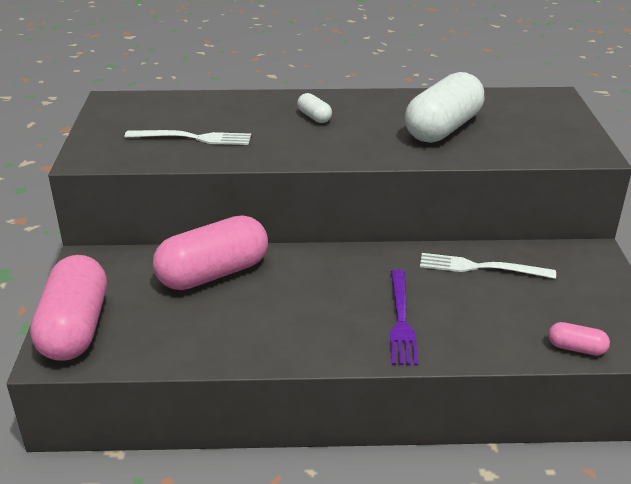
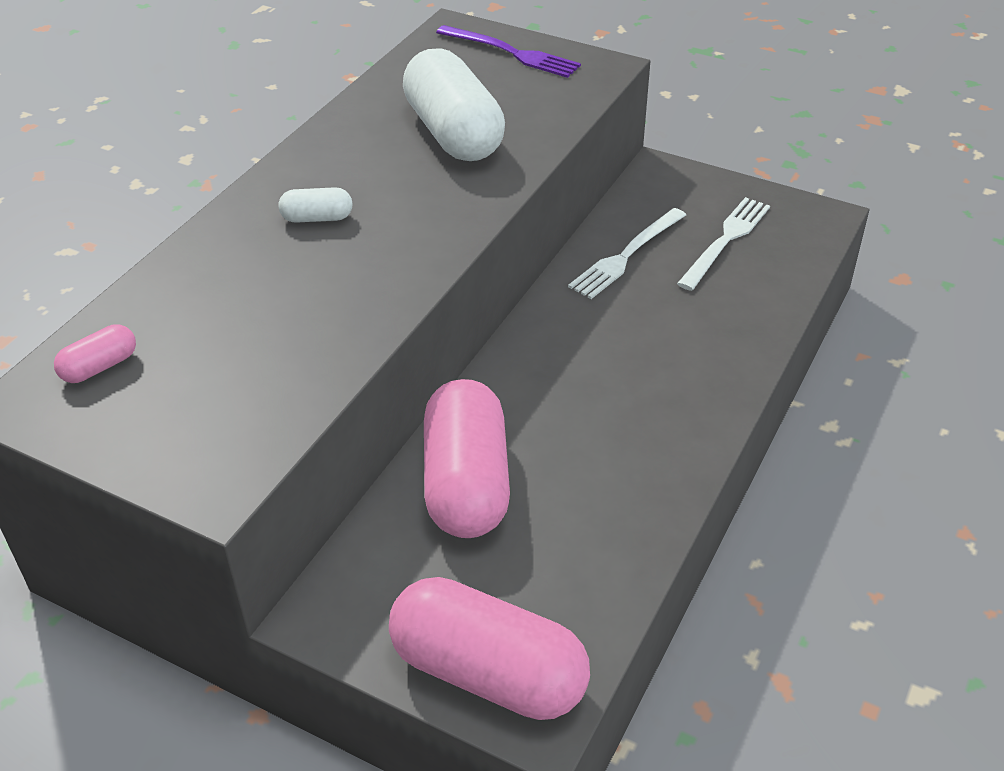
camera: 60 degrees left, 10 degrees up
(193, 138) = (264, 350): white fork -> white fork (725, 241)
(401, 319) = (677, 354): purple fork -> purple fork (511, 53)
(576, 348) = (799, 257): pink capsule -> pink capsule (100, 367)

